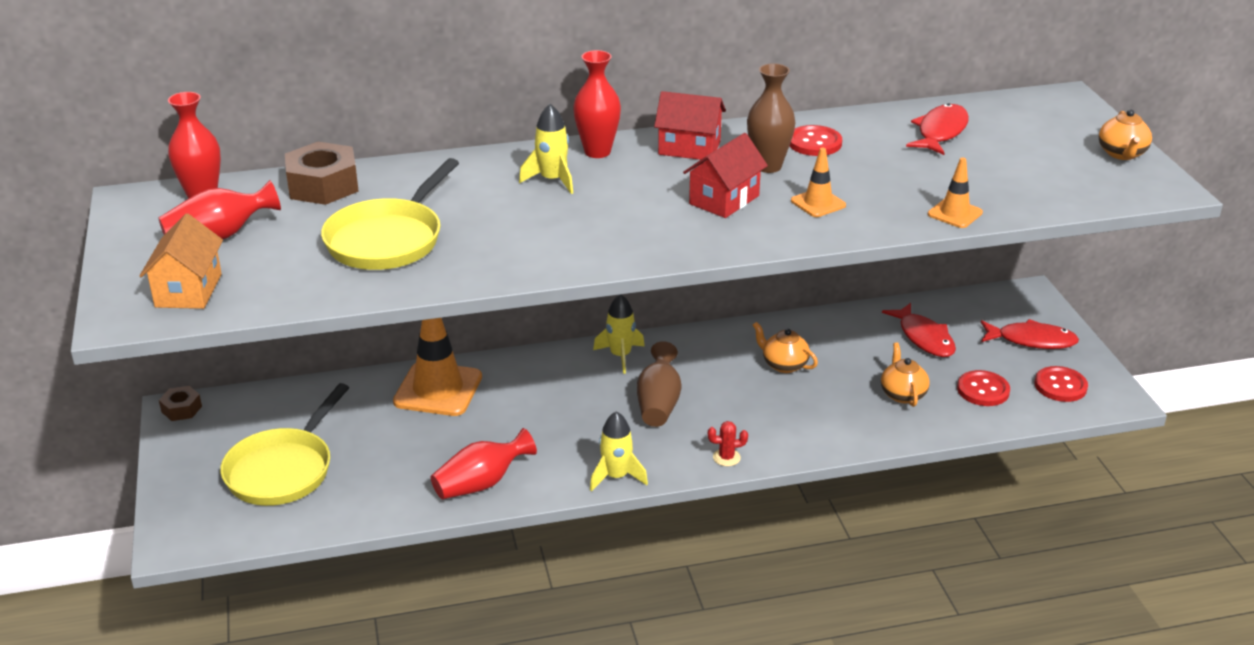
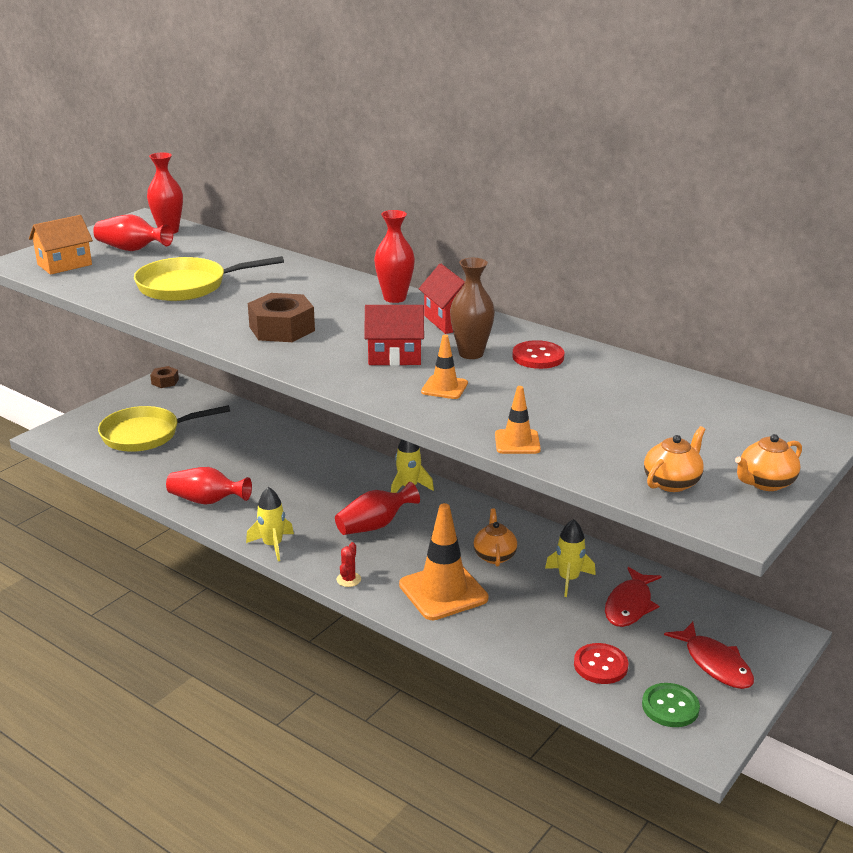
camera: 50 degrees right, 5 degrees down
(323, 185) = (226, 250): brown nut -> brown nut (282, 329)
(438, 389) = (283, 443): orange traffic cone -> orange traffic cone (443, 592)
(552, 180) = (333, 299): yellow rocket -> yellow rocket (568, 579)
(658, 403) = (374, 525): brown vase -> red vase
(726, 457) = (348, 579): red cactus -> red cactus turned 60 degrees clockwise
(902, 394) = (535, 626): orange teapot -> orange teapot (672, 482)
(940, 132) = (649, 395): red fish -> none
(1060, 386) = (670, 707): red button -> green button

